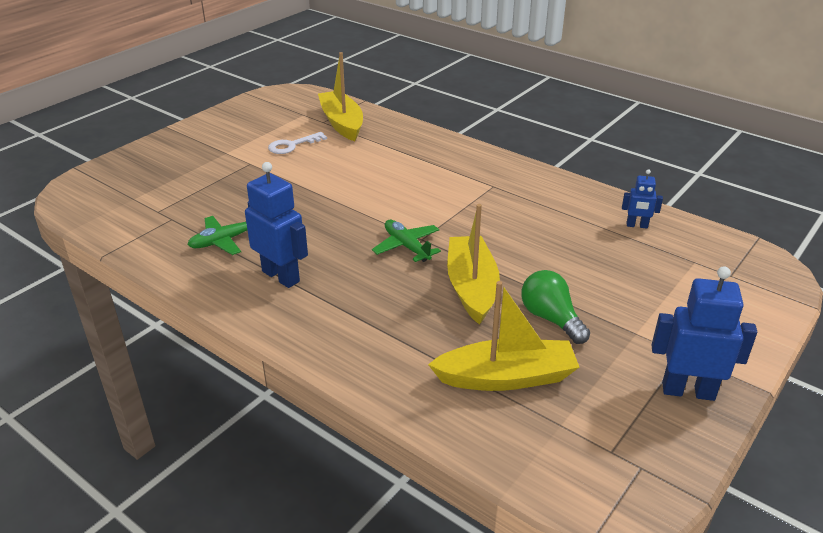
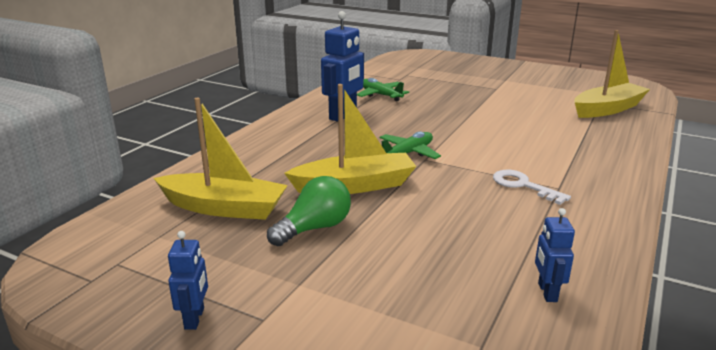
camera: 80 degrees right, 10 degrees down
(292, 145) = (541, 97): white key -> white key (523, 185)
(506, 377) = (224, 208): yellow boat -> yellow boat turned 60 degrees counterclockwise
(688, 391) = (195, 318): blue robot -> blue robot, size x0.54

